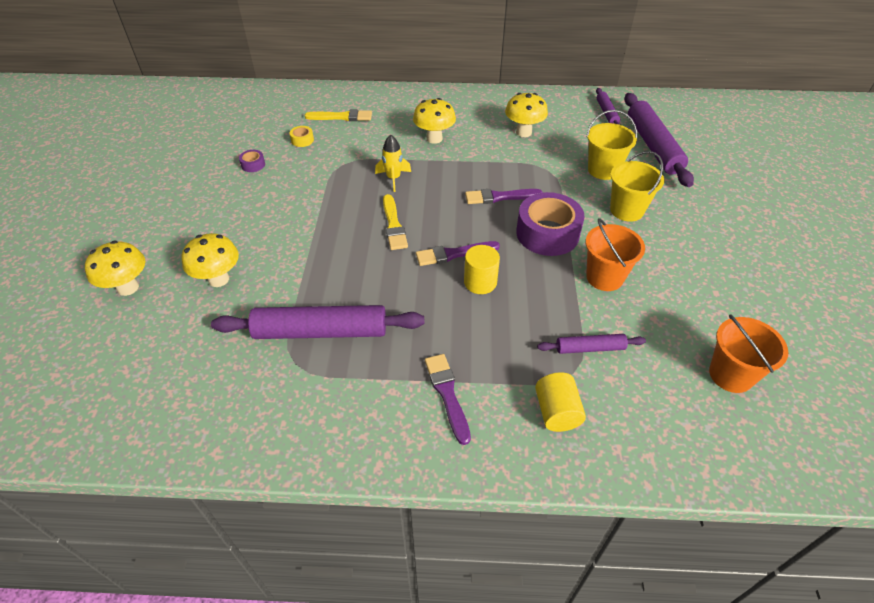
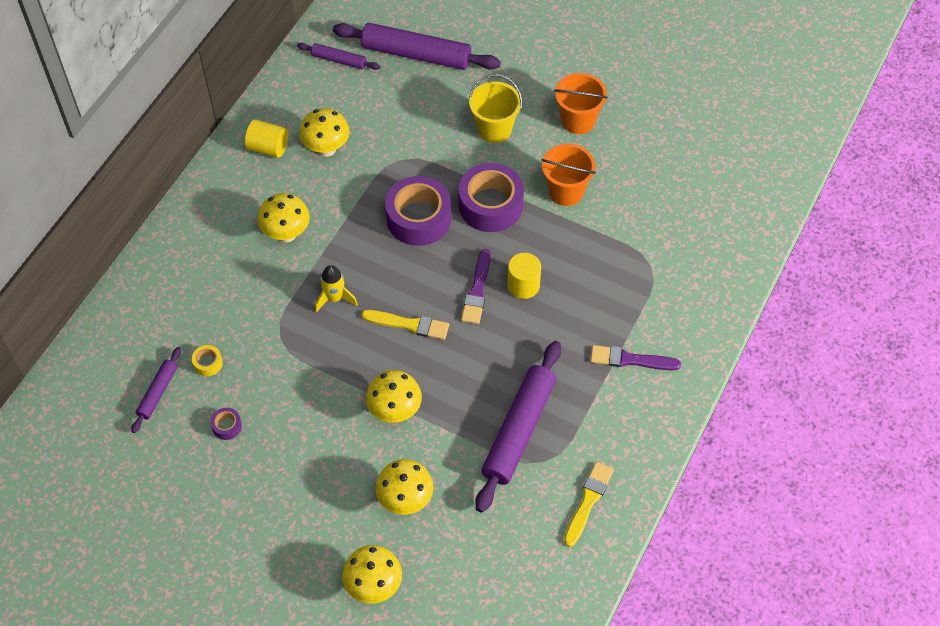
camera: 65 degrees left, 10 degrees up
(305, 244) = (395, 411): none -> yellow mushroom
(342, 117) = (184, 308): yellow brush -> yellow brush (588, 501)
(500, 197) = (418, 218): purple brush -> purple tape
(556, 412) = (680, 294): yellow cylinder -> yellow cylinder (268, 148)
(590, 348) = (633, 242): purple rolling pin -> purple rolling pin (157, 392)
(603, 170) = (428, 115): yellow bucket -> none
(730, 375) = (700, 167): orange bucket -> orange bucket (578, 120)

